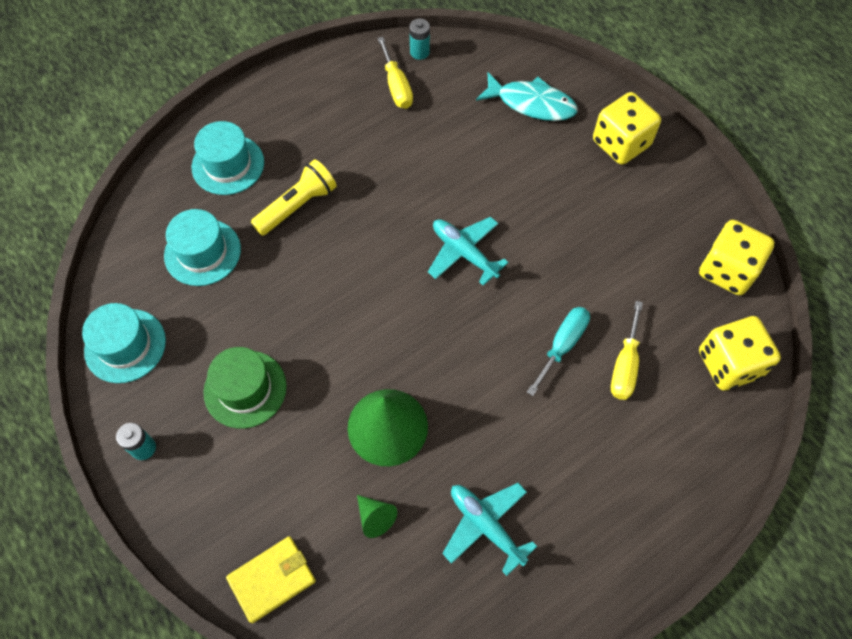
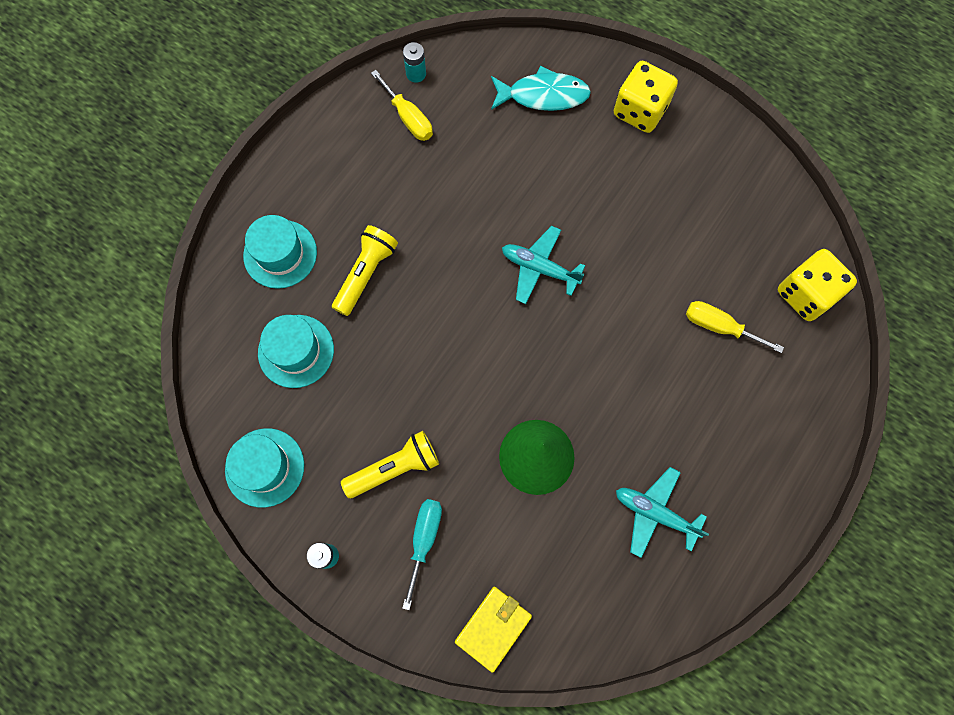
camera: 20 degrees left, 10 degrees up
(245, 389) = (395, 468): green hat -> yellow flashlight
(375, 517) = (559, 541): green cone -> none
(562, 345) = (659, 327): turquoise screwdriver -> turquoise screwdriver (424, 540)
(624, 365) = (719, 326): yellow screwdriver -> yellow screwdriver turned 120 degrees clockwise
(727, 270) = (775, 206): yellow dice -> none

